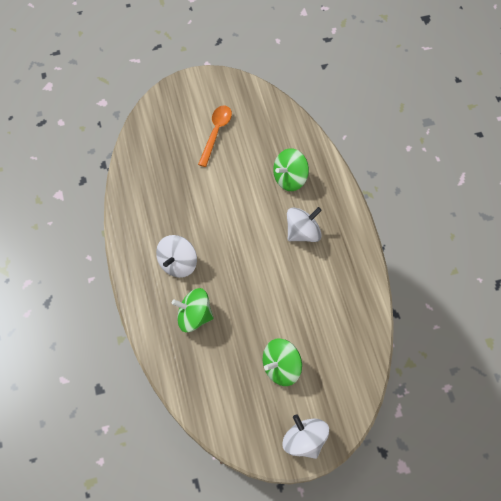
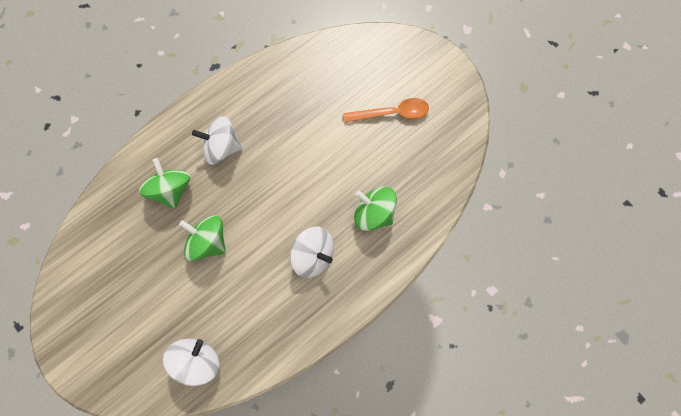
camera: 65 degrees right, 10 degrees up
(281, 367) = (149, 299): green spinning top -> green spinning top (208, 242)
(304, 440) = (79, 356): white spinning top -> white spinning top (197, 361)

